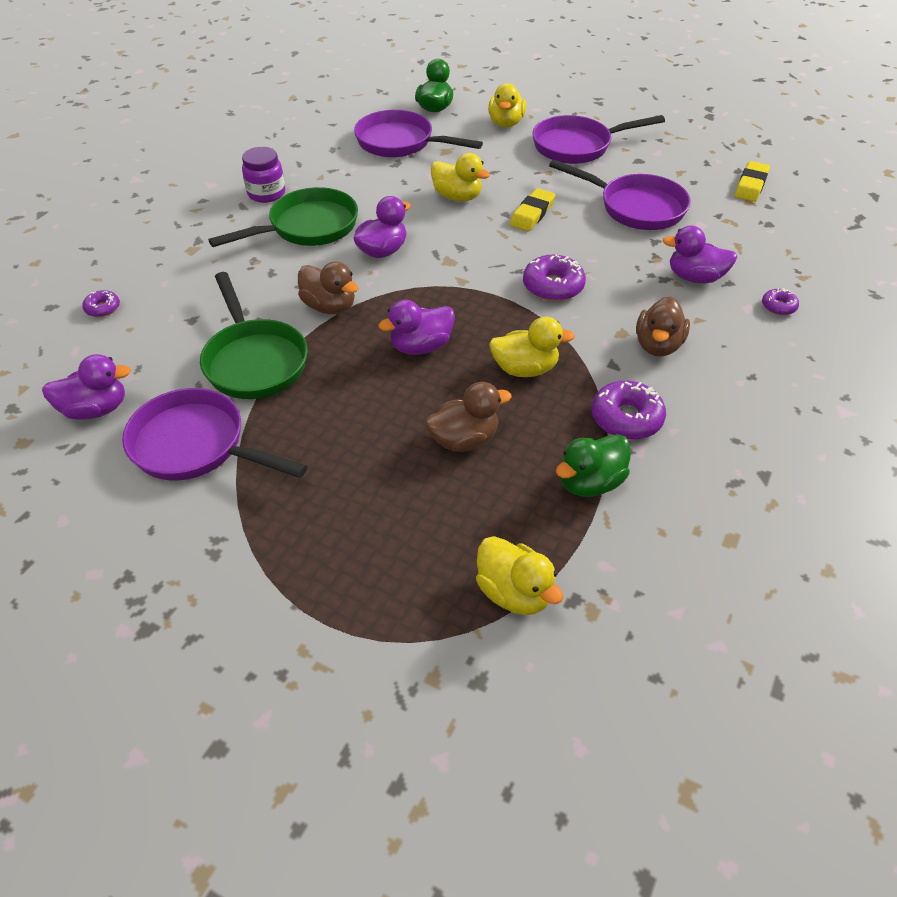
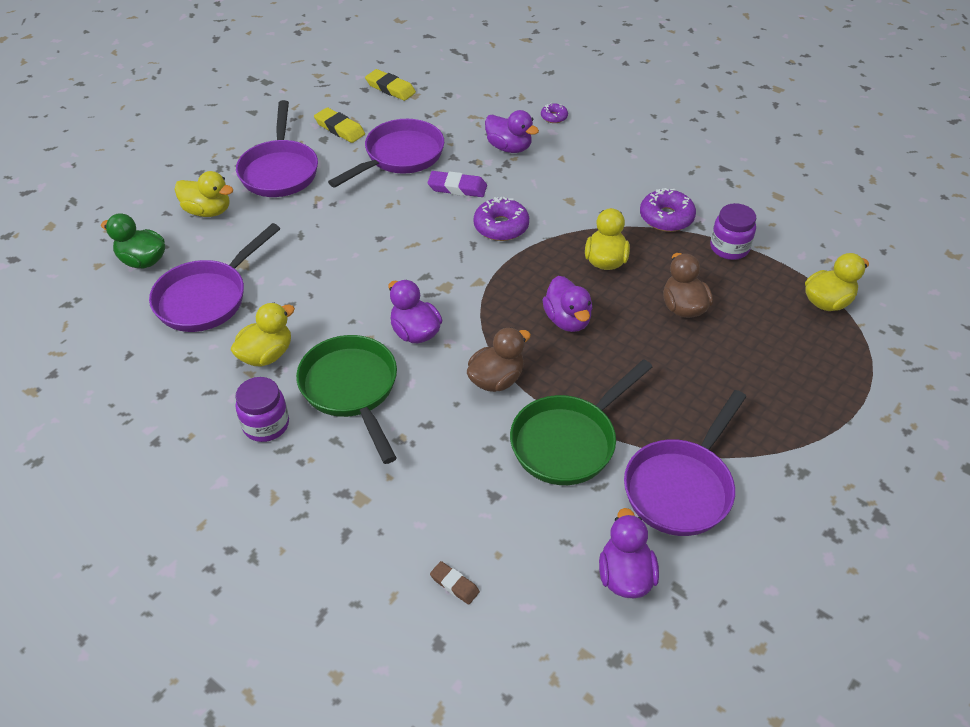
camera: 80 degrees left, 0 degrees up
(103, 308) = (454, 584): purple donut -> brown eraser
(254, 361) = (569, 441): green pan -> green pan turned 150 degrees clockwise
(457, 197) = (337, 266): yellow duck -> yellow duck (266, 355)
(532, 214) = (386, 220): yellow eraser -> yellow eraser (340, 129)
(590, 482) = (729, 248): green duck -> purple jar
(603, 250) = (457, 188): none -> purple eraser
(658, 345) = (588, 185): brown duck -> none
(695, 277) = (509, 147): purple duck -> purple duck turned 75 degrees counterclockwise

